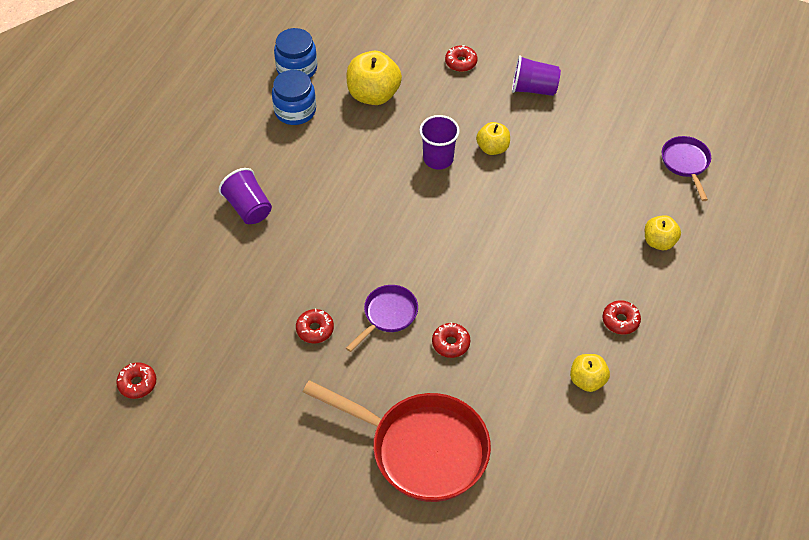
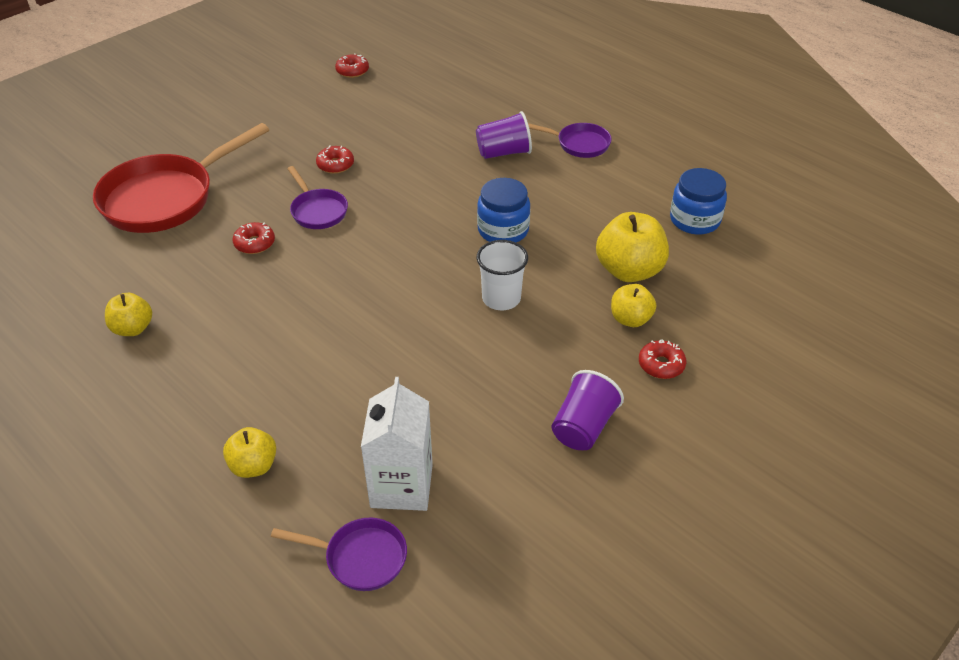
camera: 110 degrees right, 10 degrees down
(216, 158) = (579, 144): none -> purple pan
(295, 111) = (626, 206): blue jar -> blue jar (503, 230)
(438, 159) = (501, 298): purple cup -> white cup
(492, 148) = (494, 351): yellow apple -> yellow apple (630, 319)
(620, 320) = (177, 383): red donut -> none
(627, 161) = (401, 485): none -> white carton

